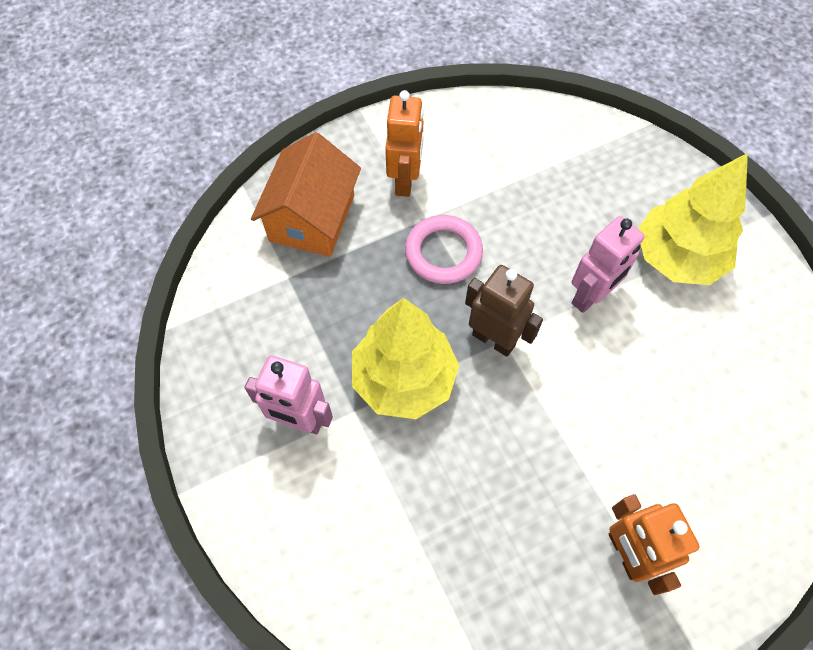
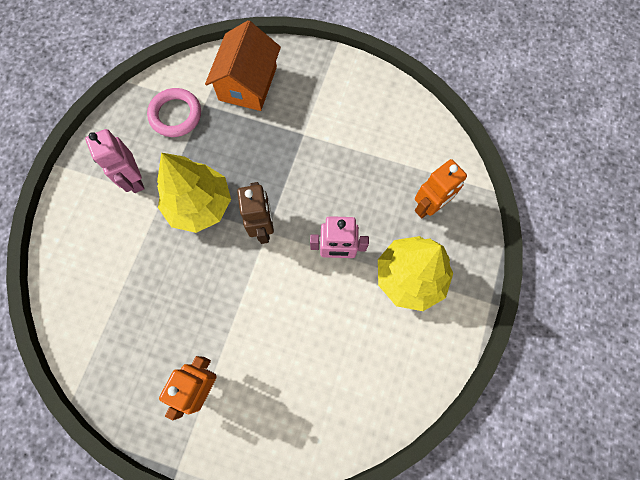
camera: 45 degrees right, 10 degrees up
(312, 218) = (248, 83): orange house -> orange house turned 45 degrees counterclockwise
(405, 181) = (315, 104): orange robot -> orange robot (428, 206)
(443, 252) = (290, 160): pink ring -> pink ring (175, 115)

